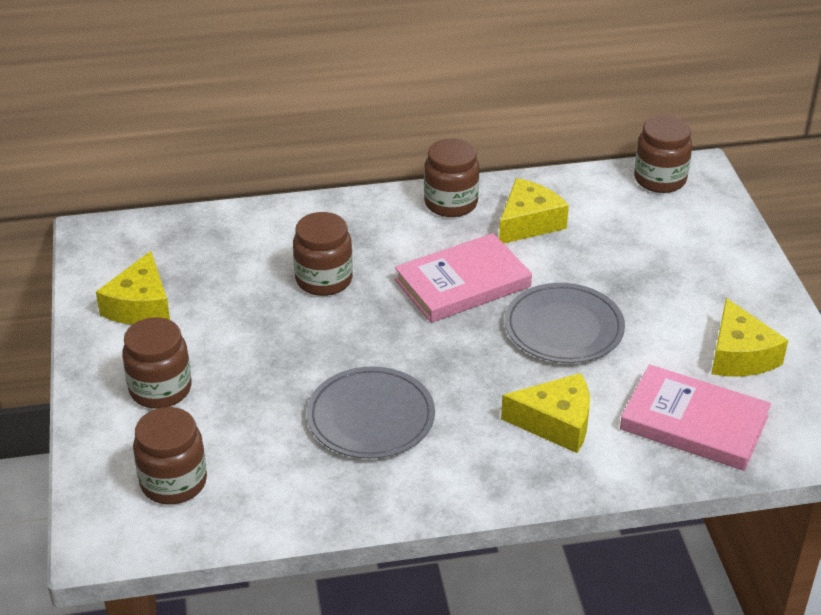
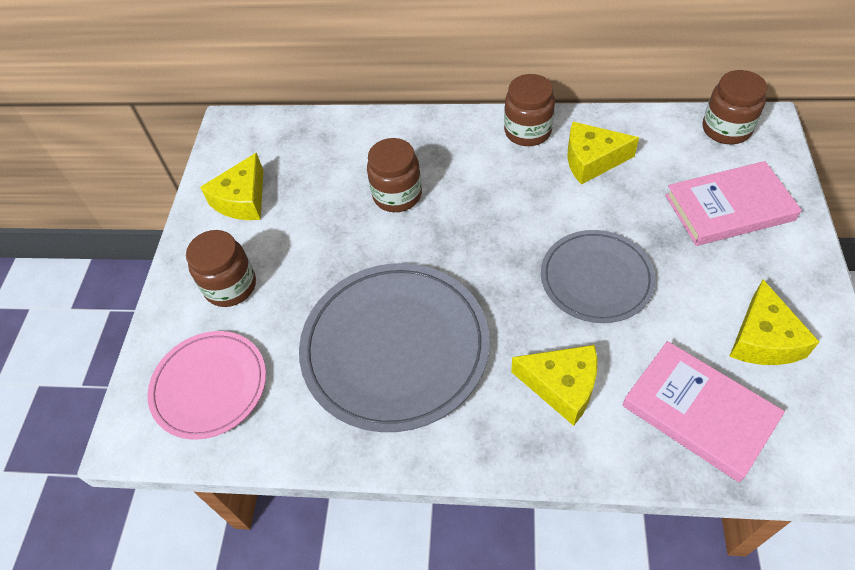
camera: 20 degrees right, 15 degrees up
(173, 482) = (209, 386): brown jar -> pink plate
(371, 417) = (395, 347): grey plate -> grey plate, size x1.62
(463, 283) = (516, 216): pink book -> pink book (729, 208)
(528, 223) = (592, 160): yellow cheese -> yellow cheese turned 150 degrees counterclockwise

